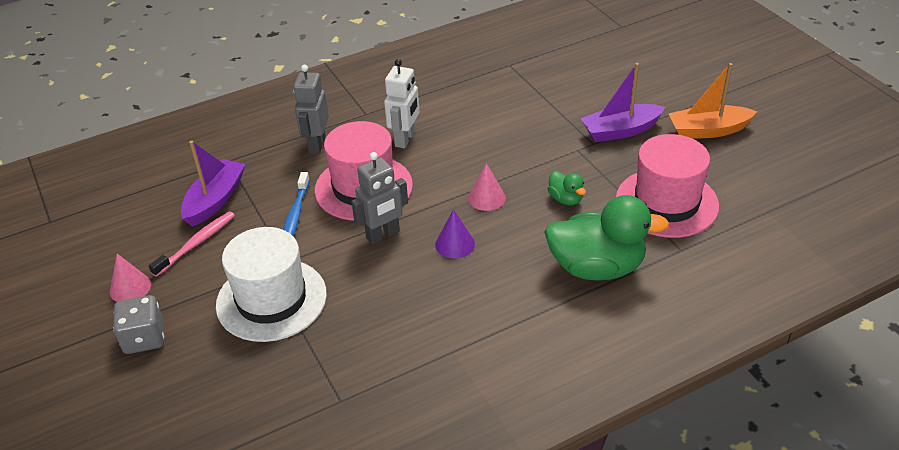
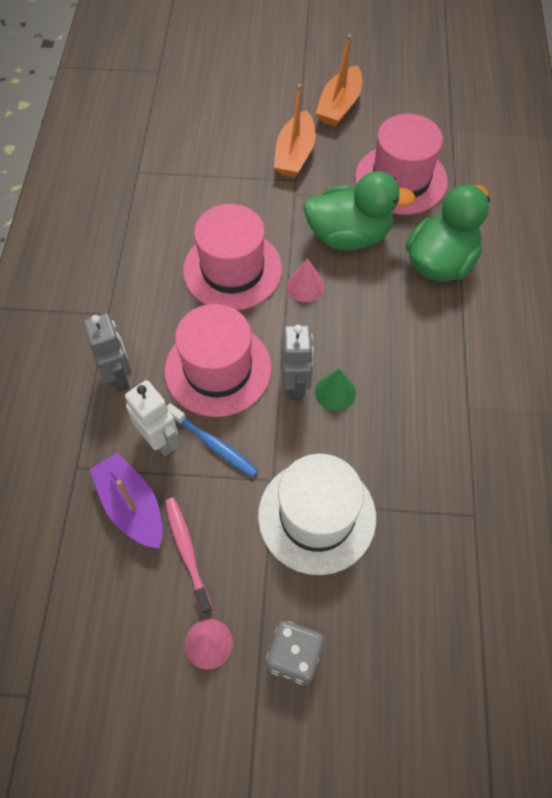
camera: 60 degrees left, 20 degrees up
(316, 144) = (119, 376): grey robot -> grey robot turned 150 degrees counterclockwise
(396, 260) = (335, 392): none -> green cone
(405, 139) = (175, 302): white robot -> white robot (160, 440)
(455, 244) = (346, 339): purple cone -> none
(464, 152) = (232, 269): none -> pink hat
(565, 199) = (349, 236): green duck -> green duck, size x2.19
(620, 131) = (295, 154): purple boat -> orange boat

